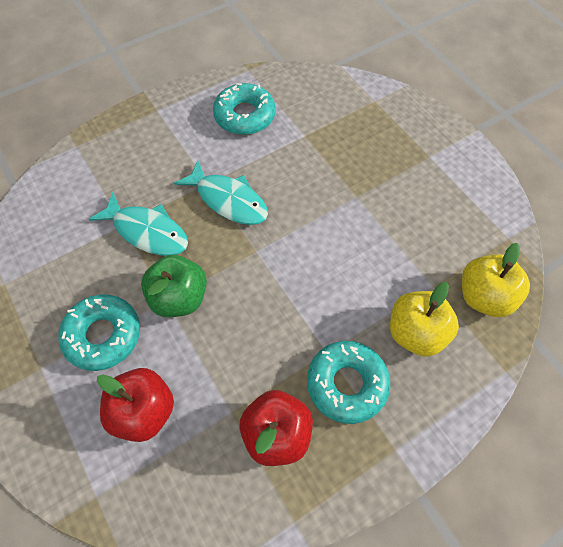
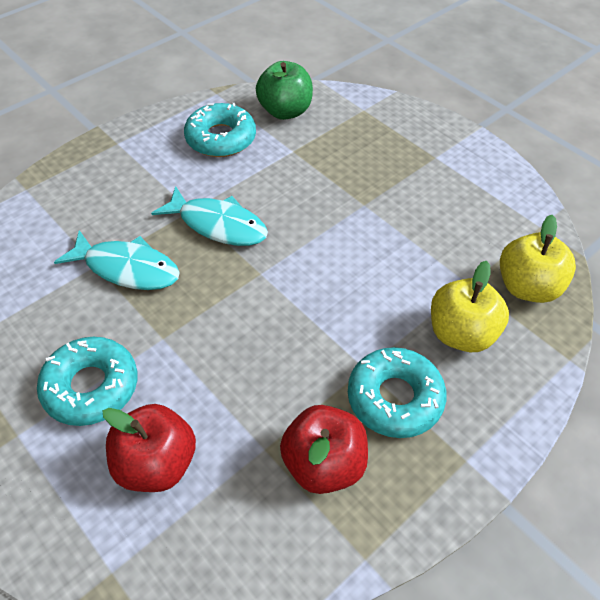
camera: 10 degrees left, 10 degrees down
(179, 298) = (178, 333): green apple -> green apple (285, 111)

